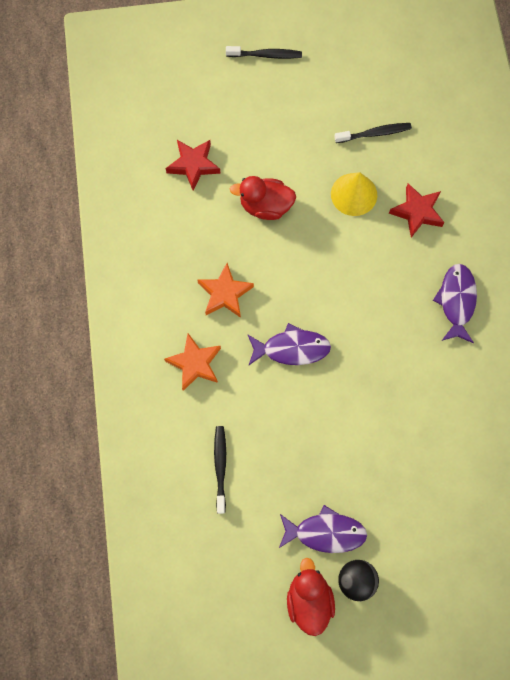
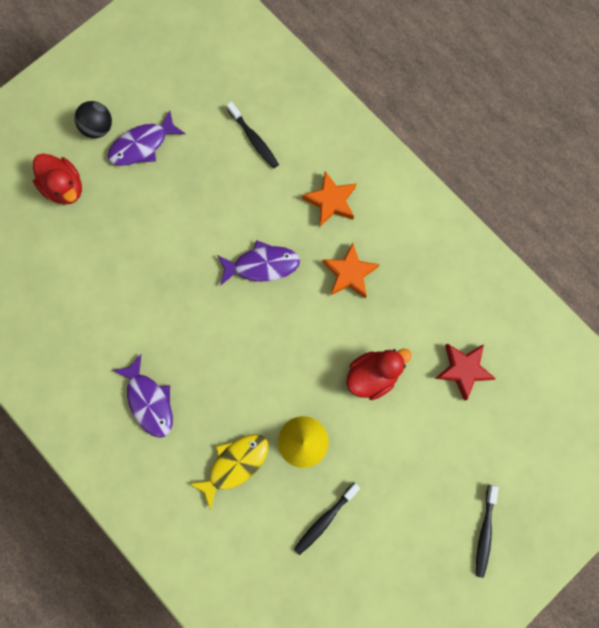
camera: 145 degrees right, 5 degrees up
(266, 55) = (484, 532): black toothbrush -> black toothbrush turned 45 degrees counterclockwise
(292, 348) = (262, 265): purple fish -> purple fish turned 150 degrees counterclockwise
(309, 599) = (125, 94): red duck -> red duck (65, 187)
(417, 212) = (235, 464): red star -> yellow fish

